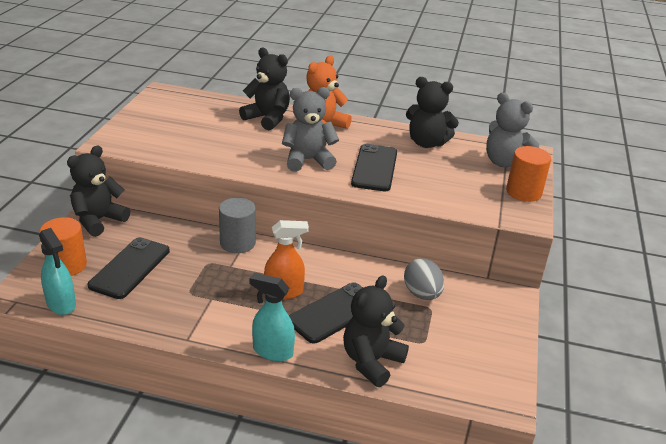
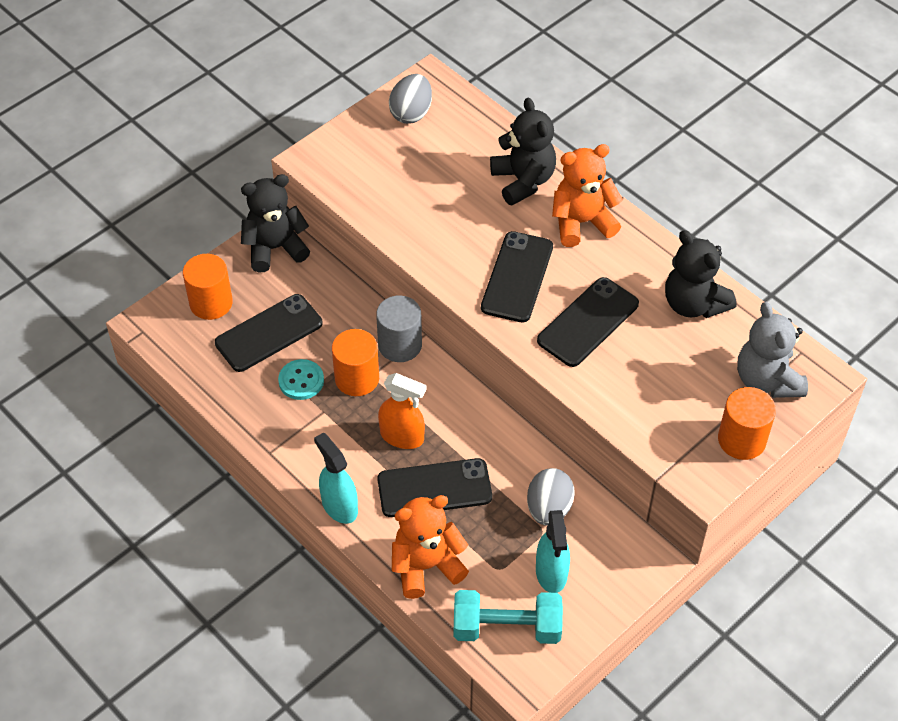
camera: 35 degrees right, 20 degrees up
(61, 304) = (180, 353): turquoise spray bottle -> turquoise spray bottle (551, 573)
(163, 107) = (411, 113): none -> grey egg
(178, 287) = (301, 381): none -> turquoise button
(221, 271) = (357, 378): none -> orange cylinder
(308, 160) = (517, 277): grey teddy bear -> black phone
(371, 361) = (426, 566): black teddy bear -> orange teddy bear
(463, 375) = (507, 627): none -> turquoise dumbbell

